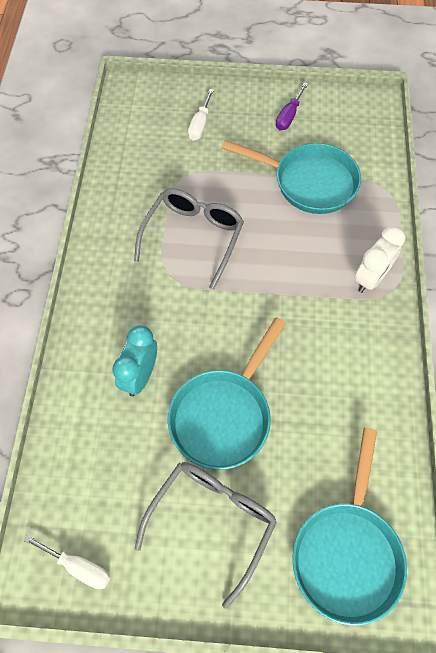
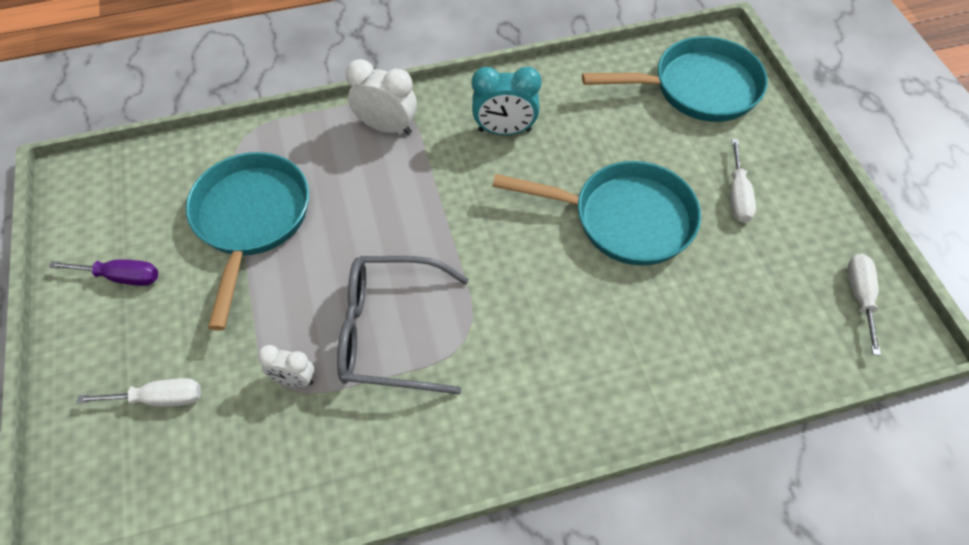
camera: 110 degrees left, 5 degrees down
(140, 376) = (623, 320): turquoise clock -> turquoise clock (504, 130)
(183, 184) = (294, 379): none -> white clock
(212, 520) = (737, 195): grey glasses -> white screwdriver

